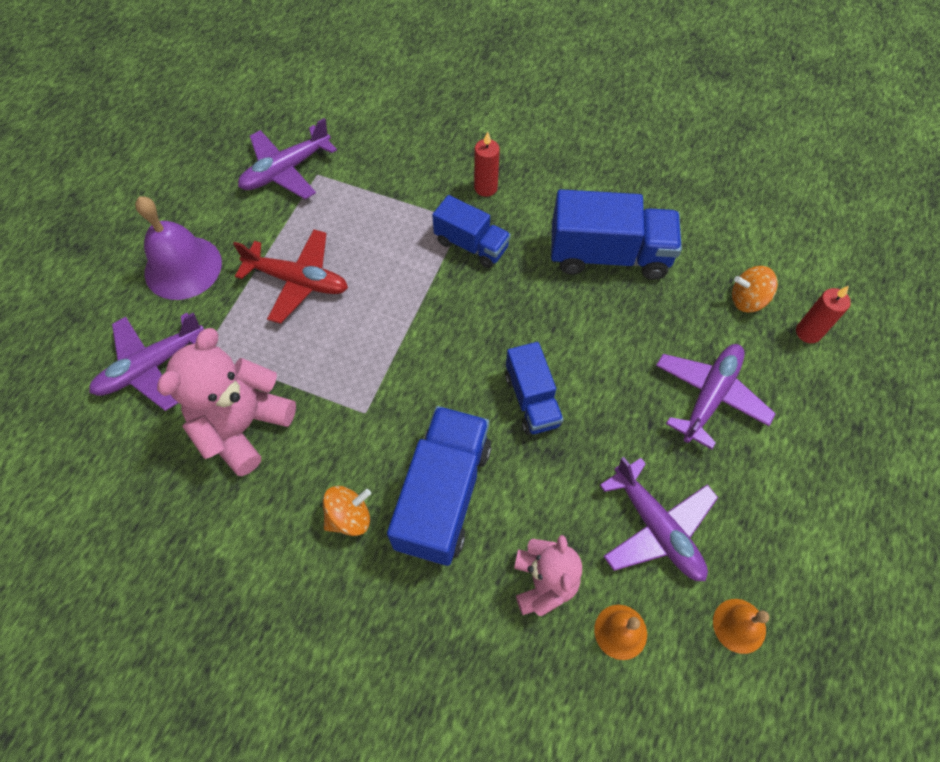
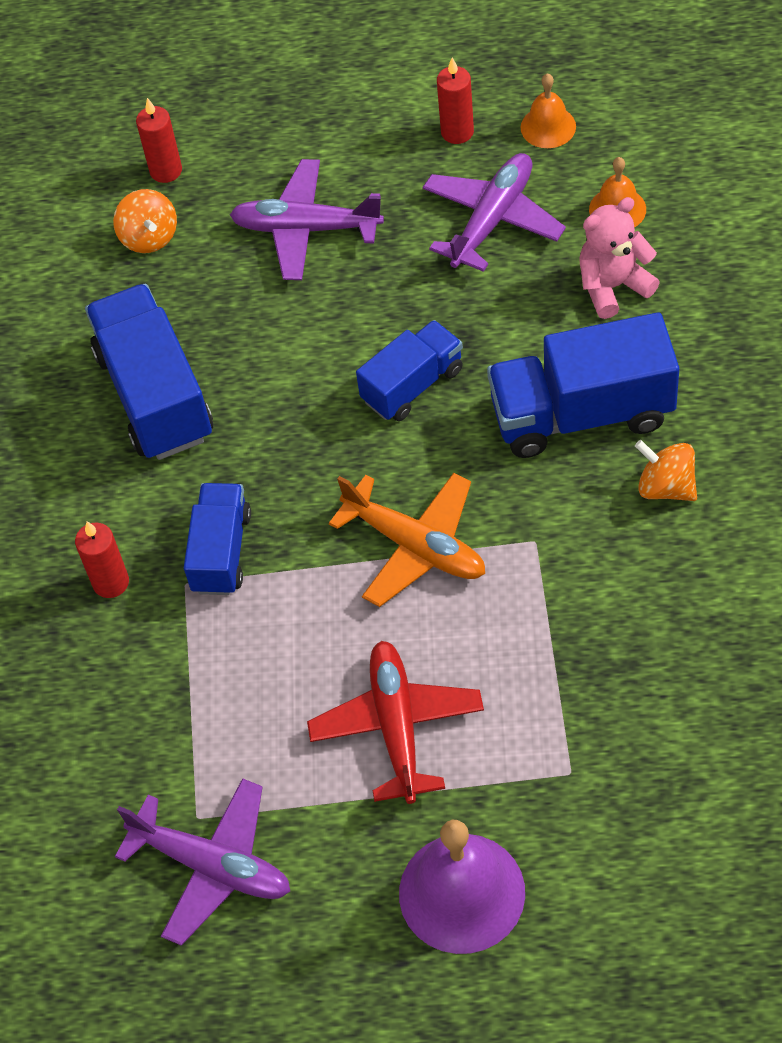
camera: 110 degrees left, 5 degrees down
(152, 367) = (630, 821): purple plane -> none
(243, 426) = (636, 659): pink teddy bear -> none
(407, 344) = (415, 546): none -> orange plane
(764, 548) = (457, 132): none -> red candle

